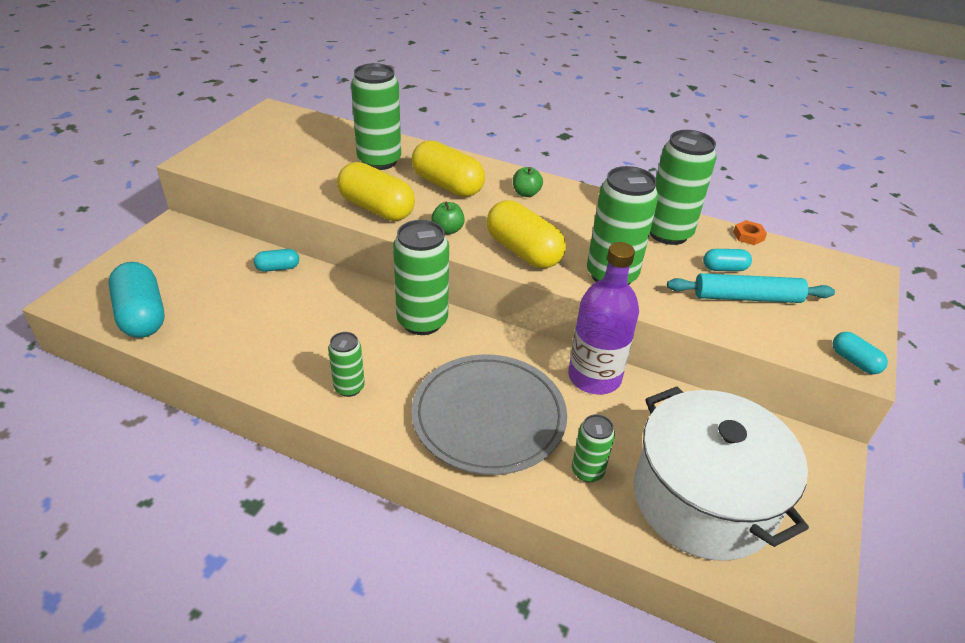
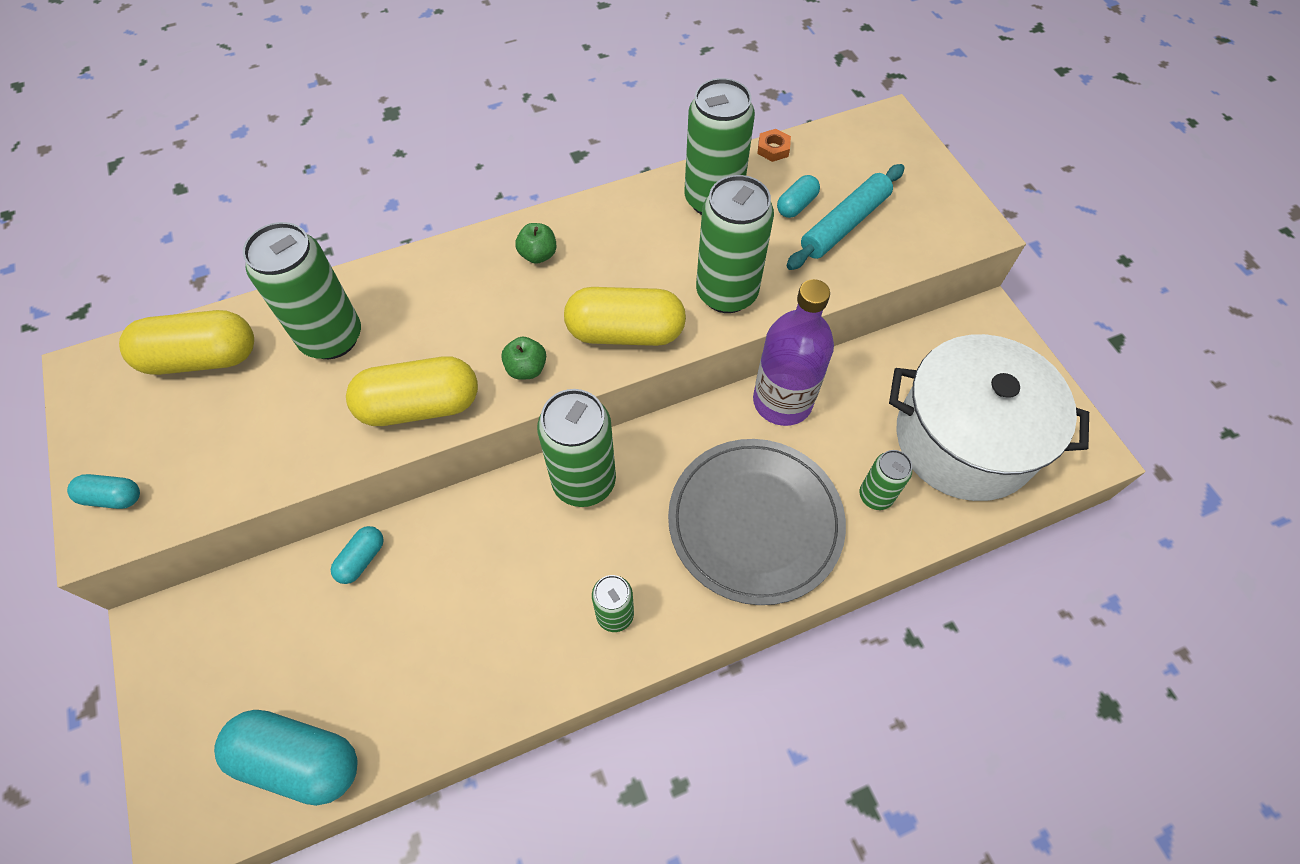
camera: 45 degrees left, 20 degrees up
(447, 185) = (449, 310): yellow capsule -> yellow capsule (202, 358)
(854, 361) = (971, 227): turquoise capsule -> turquoise capsule (113, 497)

